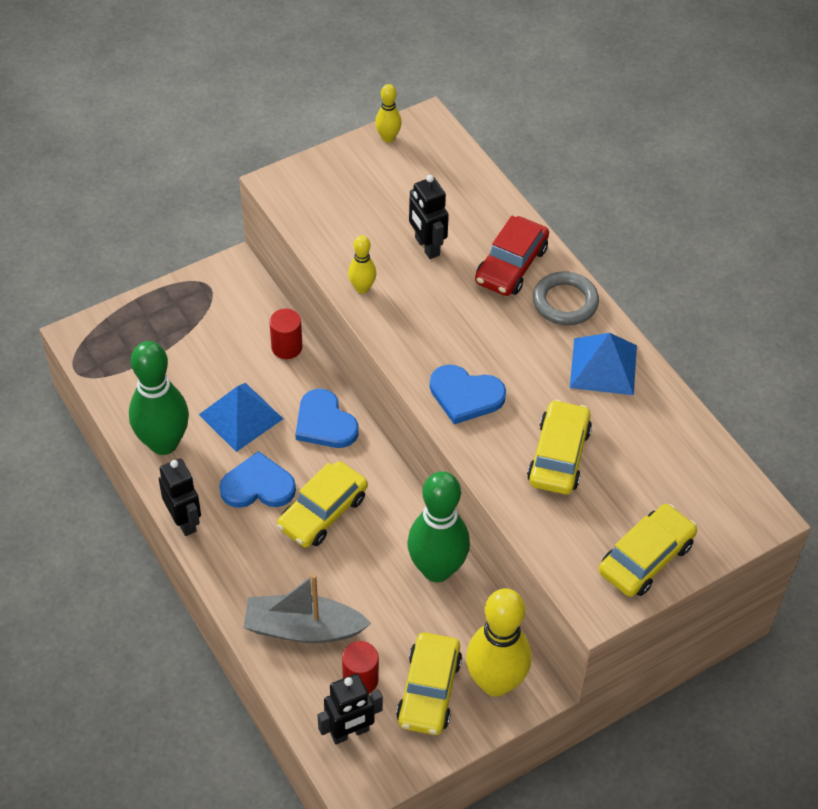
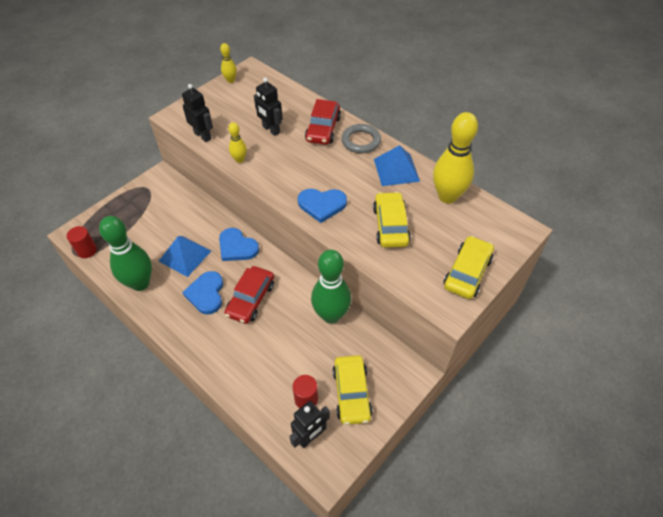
camera: 15 degrees left, 0 degrees up
(184, 521) = (164, 327): black robot -> black robot (203, 136)
(258, 485) = (206, 294): blue heart -> blue heart turned 75 degrees counterclockwise
(287, 347) = (202, 210): red cylinder -> red cylinder (87, 250)
(303, 628) = (259, 375): grey boat -> none
(322, 512) = (251, 299): yellow car -> red car
(495, 682) = (390, 376): yellow bowling pin -> yellow bowling pin (447, 196)

